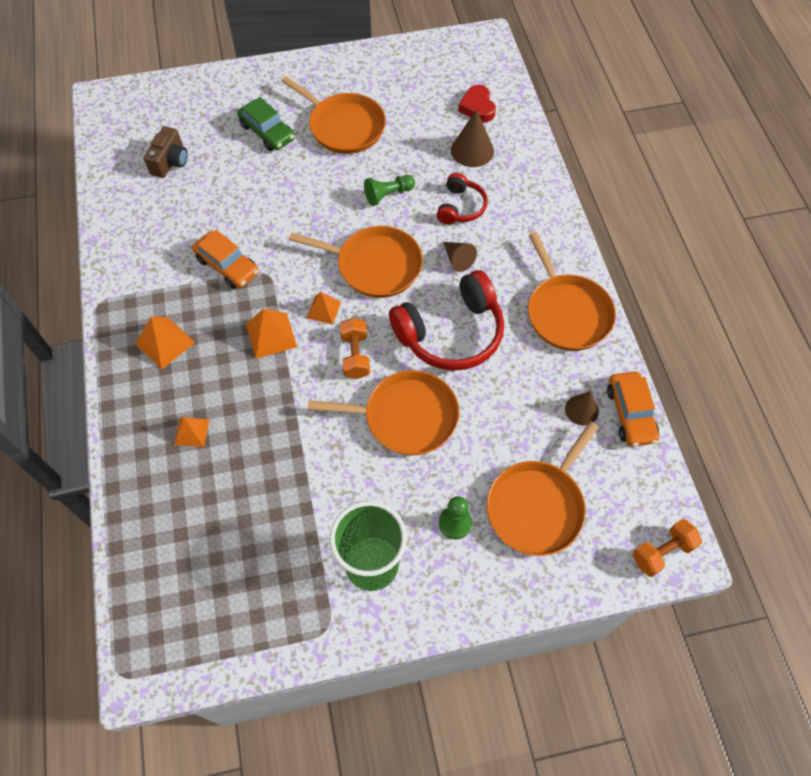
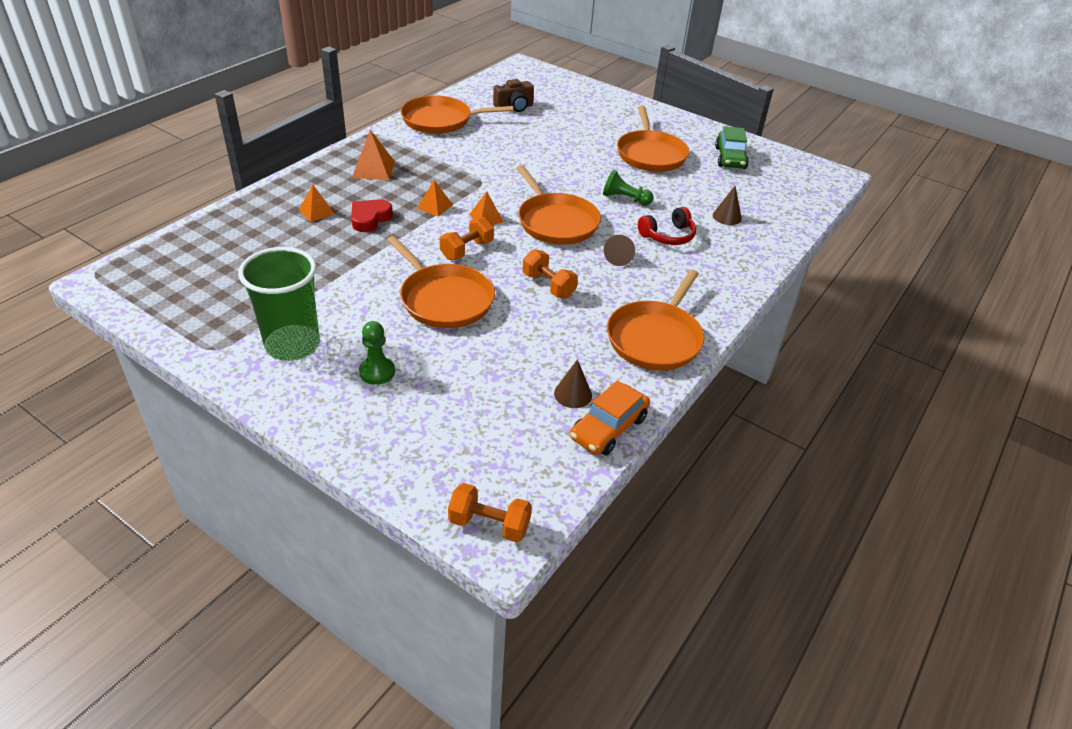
camera: 45 degrees right, 20 degrees down
(227, 266) = (466, 164): orange car -> none
(267, 132) = (594, 129): green car -> green car (730, 158)
(271, 335) = (434, 206): orange pyramid -> orange pyramid, size x0.66
(451, 333) = (548, 285): red headphones -> orange dumbbell
(472, 150) = (727, 217): brown cone -> brown cone, size x0.65
(477, 107) = (769, 201): red heart -> red heart (370, 219)
(537, 506) = (445, 413): orange pan -> orange pan (440, 120)

